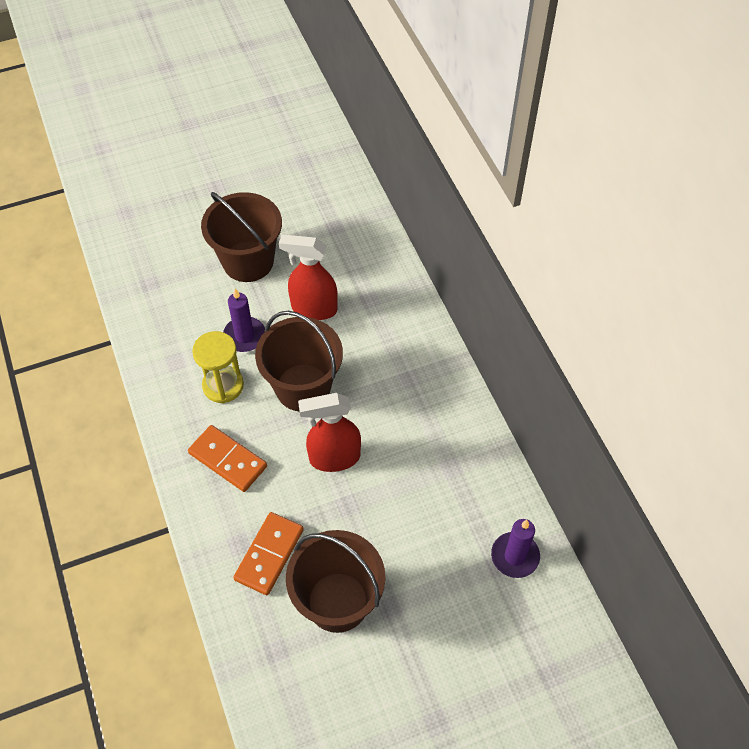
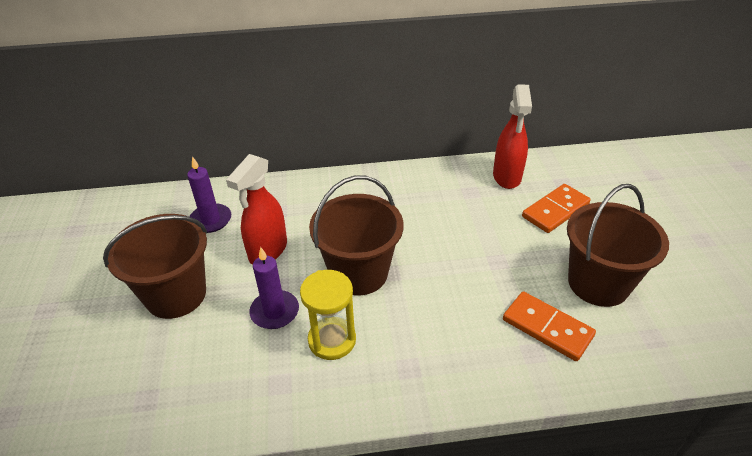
camera: 75 degrees left, 15 degrees down
(228, 460) = (429, 348): orange domino -> orange domino (555, 210)
(334, 458) = (446, 262): red spray bottle -> red spray bottle (507, 177)
(515, 556) = (555, 173): purple candle -> purple candle (211, 220)

